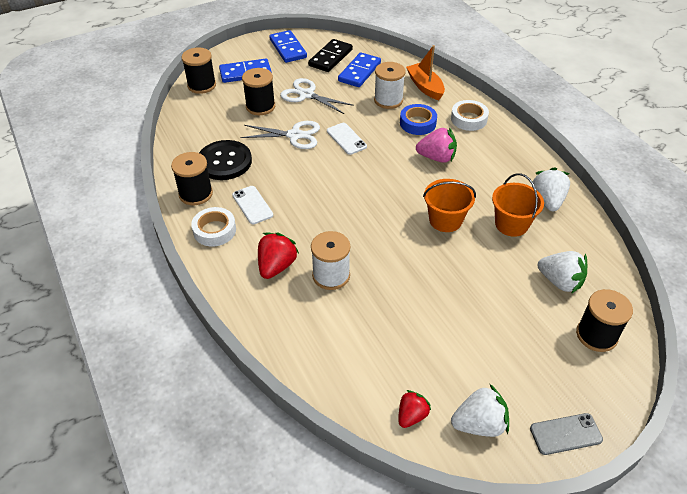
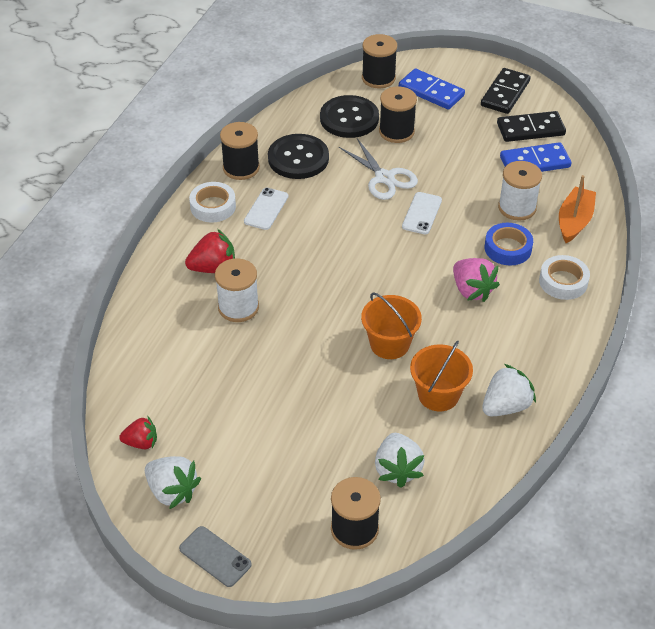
camera: 50 degrees right, 0 degrees up
(220, 118) = (349, 118): none -> black button
(288, 48) = (505, 93): blue domino -> black domino
(306, 95) = (451, 149): white scissors -> none

